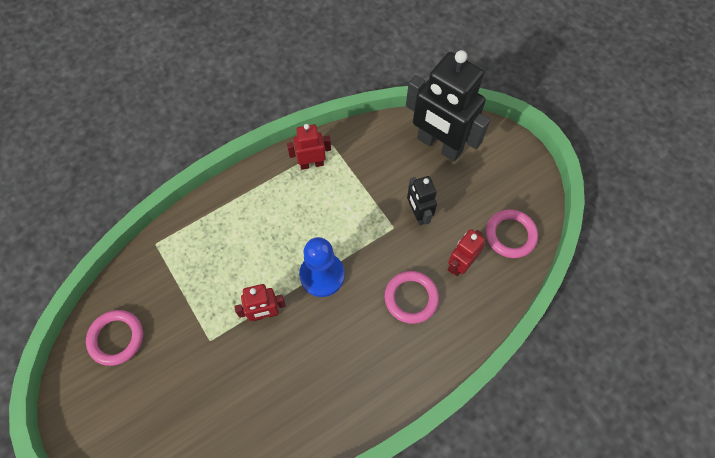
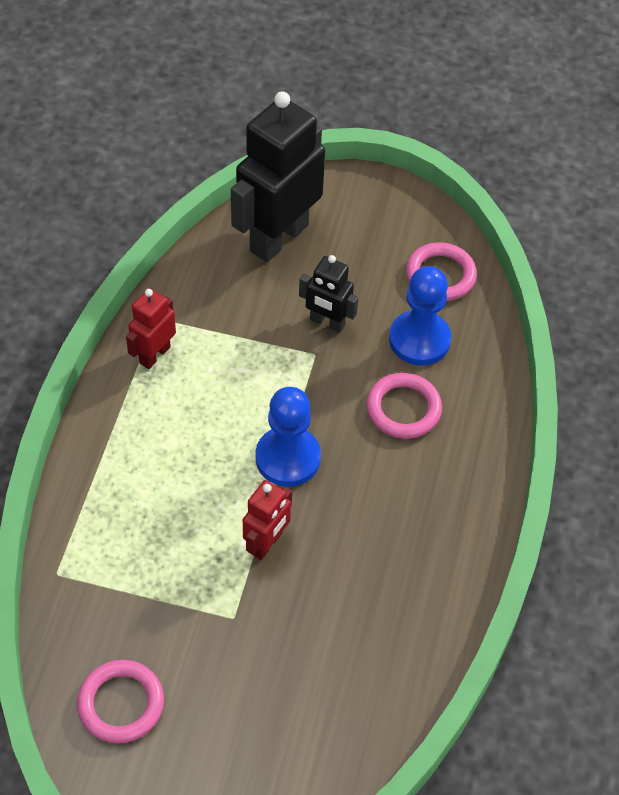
camera: 45 degrees left, 10 degrees down
(439, 145) = (278, 237): black robot -> black robot turned 135 degrees clockwise
(460, 264) = (419, 340): red robot -> blue pawn

